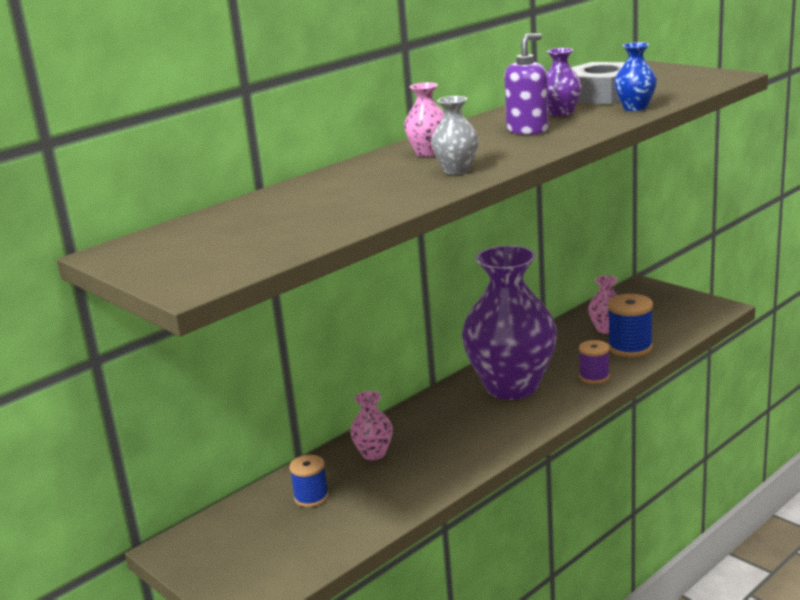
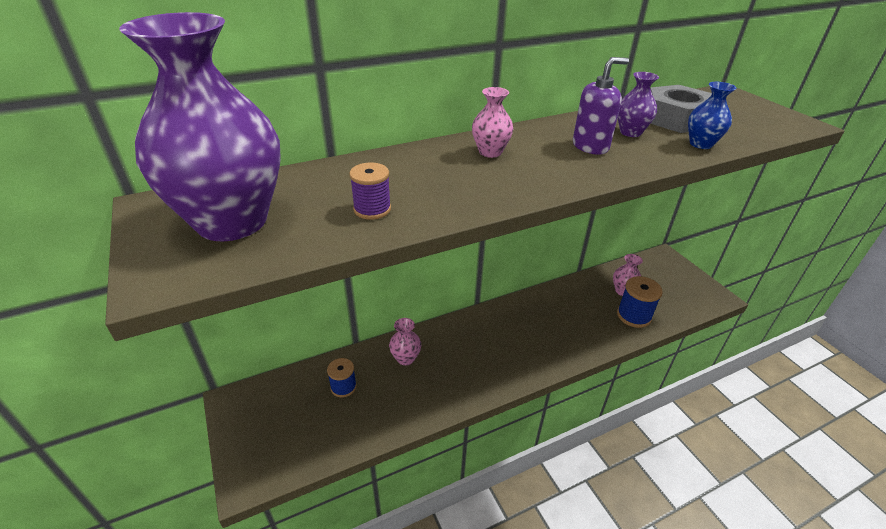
camera: 15 degrees right, 15 degrees up
(457, 170) = (499, 184): grey vase -> none
(511, 387) = (530, 326): purple vase -> purple vase (232, 221)
(594, 377) = (595, 337): purple spool -> purple spool (372, 209)

